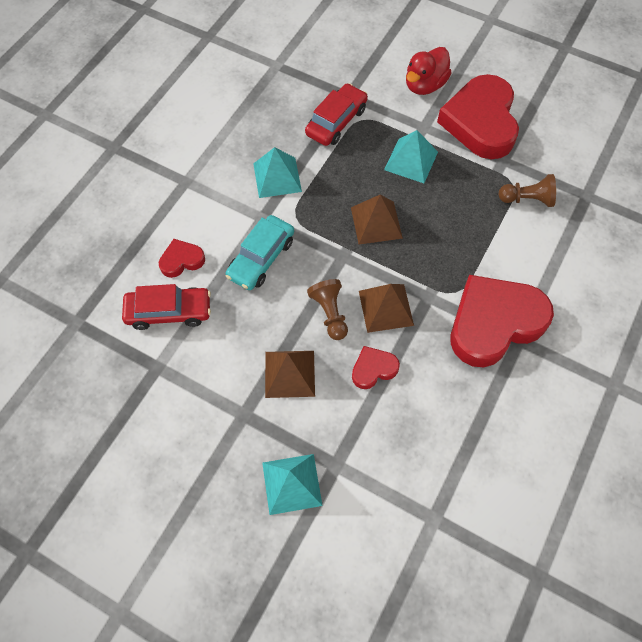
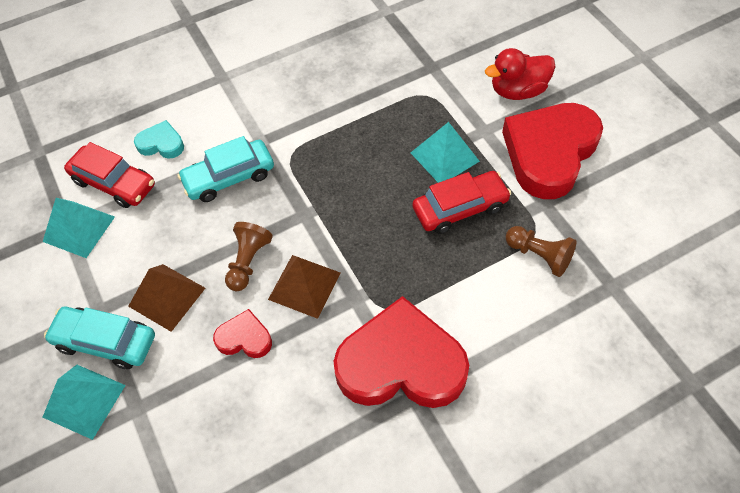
camera: 35 degrees right, 5 degrees down
(182, 260) = (161, 144): red heart -> turquoise heart
(270, 433) = (106, 341): none -> turquoise car
(277, 177) = (303, 111): turquoise pyramid -> turquoise pyramid (79, 229)
(336, 122) = (400, 86): red car -> red car (460, 208)
(376, 222) = (361, 199): brown pyramid -> none

